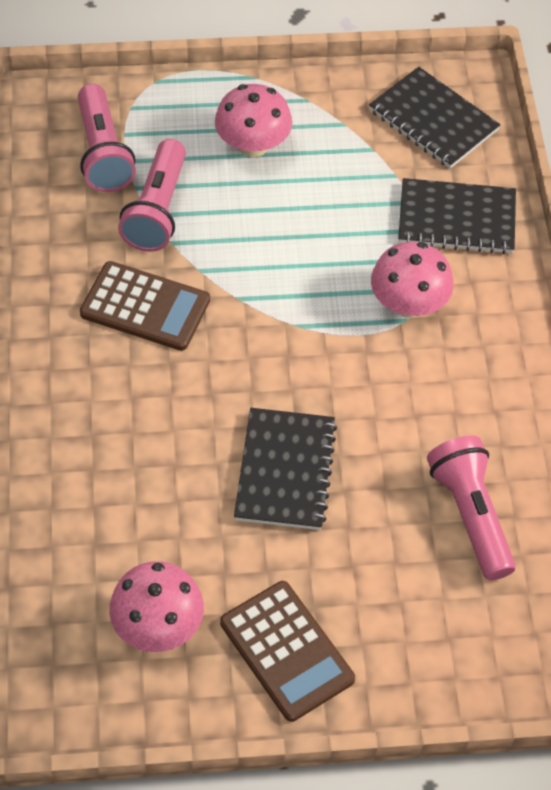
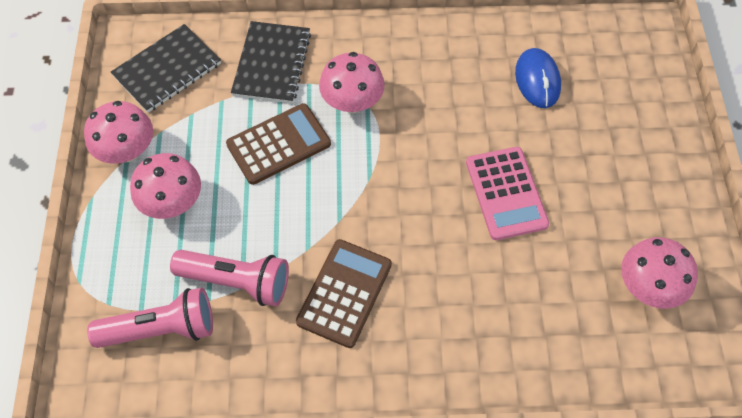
camera: 85 degrees left, 5 degrees up
(285, 471) = (506, 193): black notebook -> pink calculator
(287, 651) = (657, 200): brown calculator -> brown calculator (278, 144)
(317, 98) = (127, 150): none -> pink mushroom
(470, 515) = (537, 80): pink flashlight -> blue mouse

